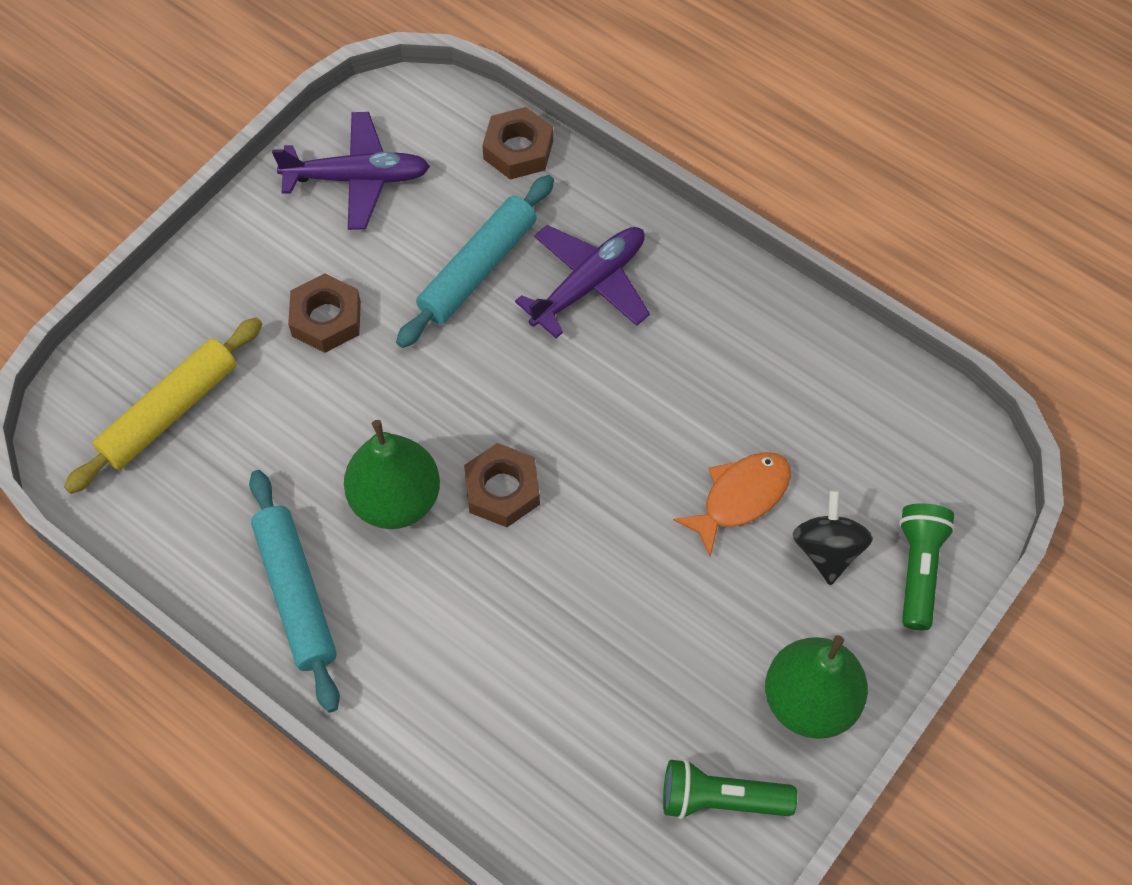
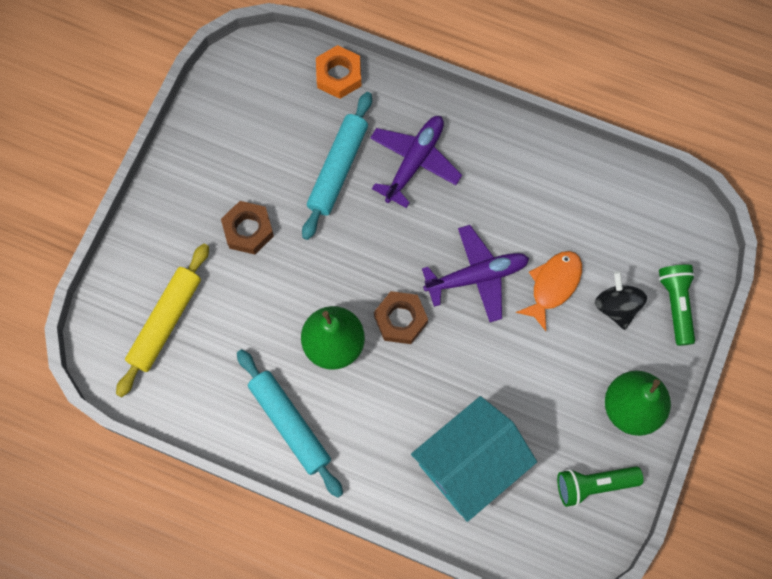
camera: 15 degrees left, 10 degrees up
(357, 178) = (236, 123): purple plane -> purple plane (477, 276)
(518, 150) = (338, 75): brown nut -> orange nut
(541, 720) = (470, 464): none -> turquoise house

